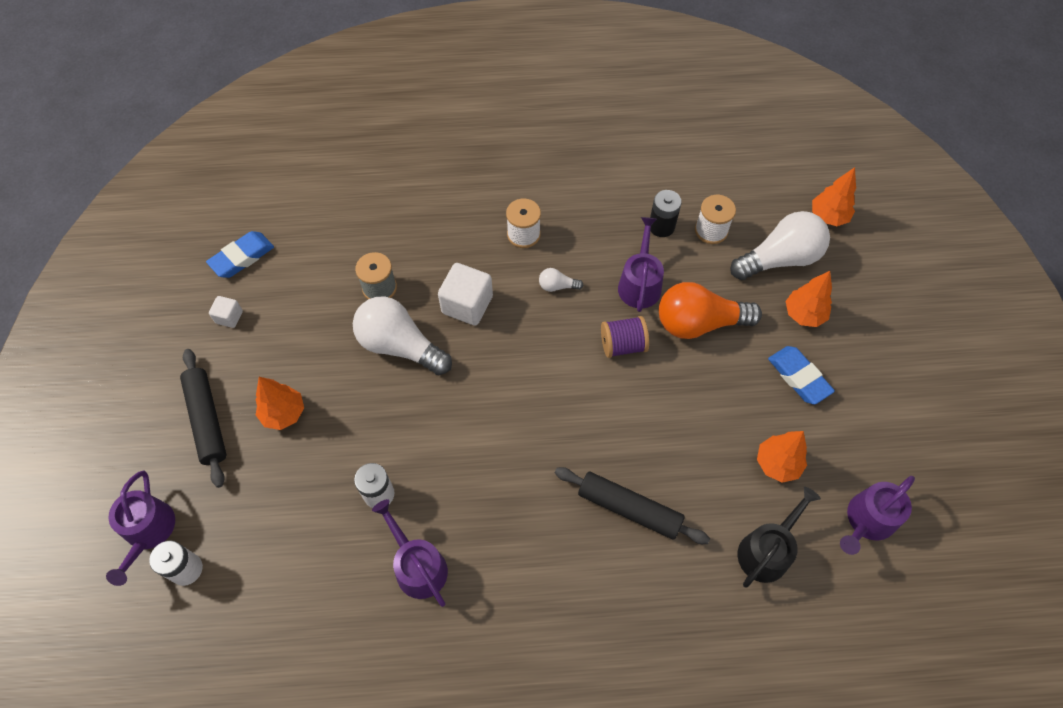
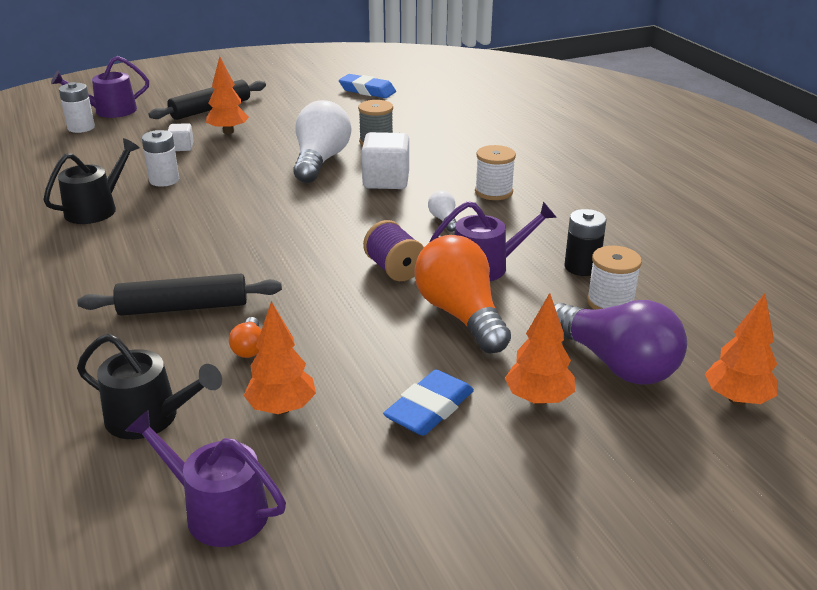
camera: 70 degrees right, 30 degrees down
(229, 317) = (308, 98): white cube -> white cube (182, 147)
(418, 566) = (96, 209): purple watering can -> black watering can
(629, 509) = (183, 307): black rolling pin -> black rolling pin turned 75 degrees clockwise
(700, 470) = (249, 347): none -> orange light bulb
(779, 259) = (616, 364): white light bulb -> purple light bulb

